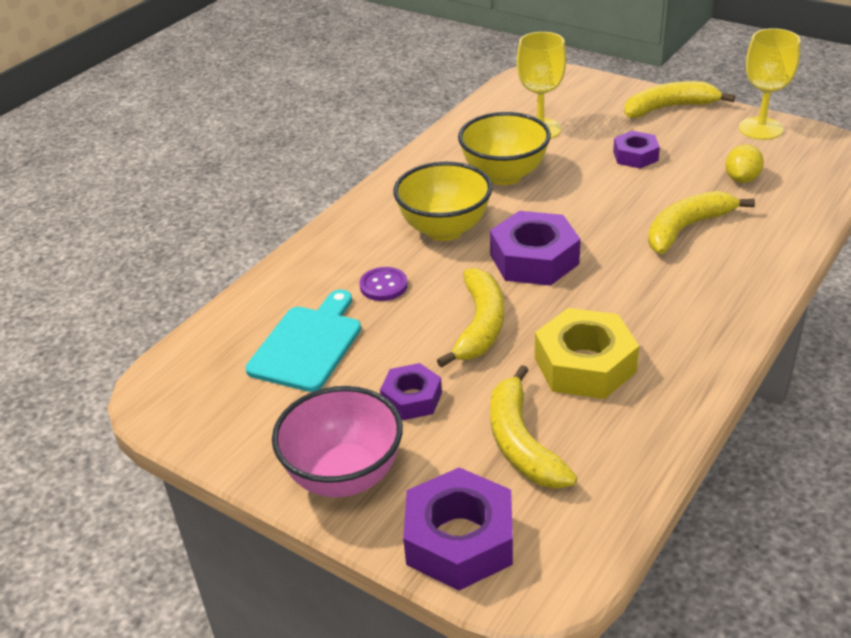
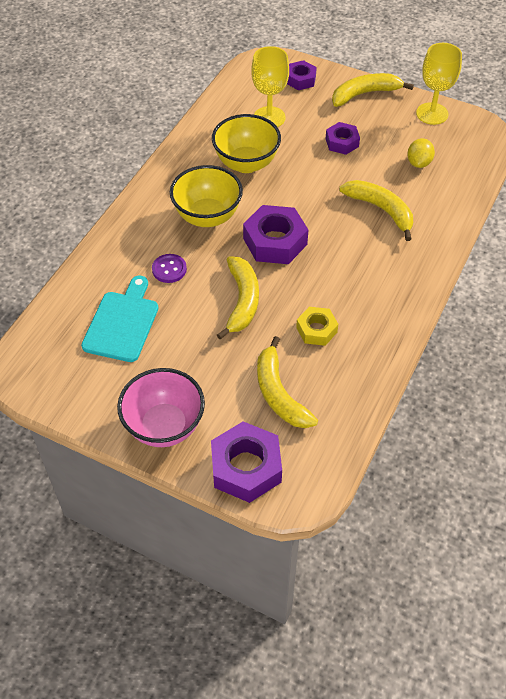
camera: 10 degrees left, 15 degrees up
(411, 398) = (202, 363): purple nut -> purple nut (300, 79)
(584, 365) = (316, 330): yellow nut -> yellow nut, size x0.59
(686, 228) = (381, 210): yellow banana -> yellow banana turned 90 degrees clockwise

